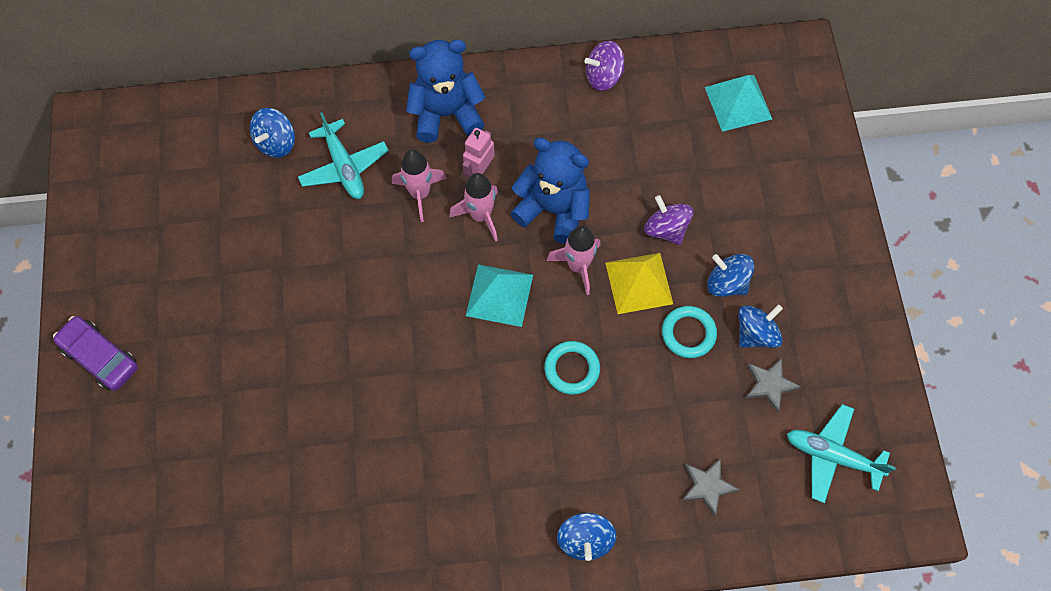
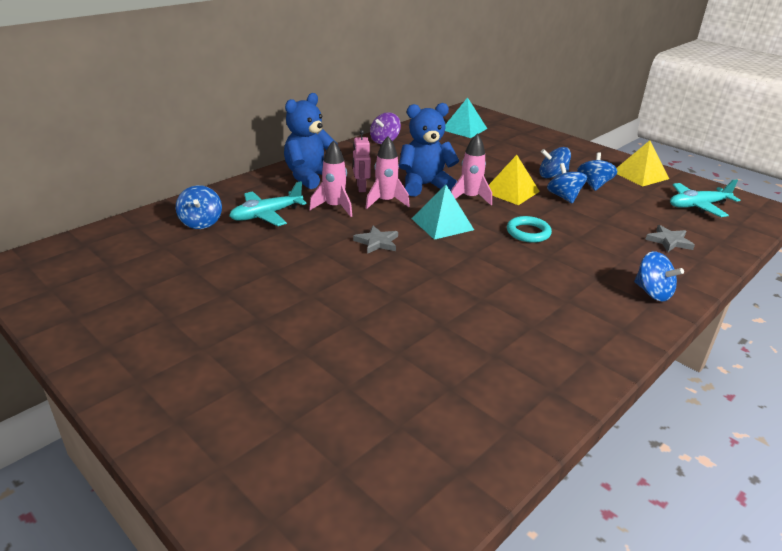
camera: 40 degrees left, 35 degrees down
(100, 357) = (154, 385): purple car -> none
(344, 167) = (266, 215): turquoise plane -> turquoise plane turned 120 degrees clockwise
(666, 229) = (494, 171): purple spinning top -> none
(688, 333) = (564, 197): turquoise ring -> blue spinning top
(769, 384) = (629, 197): grey star -> grey star (377, 242)
(845, 352) = (640, 175): none -> yellow pyramid

